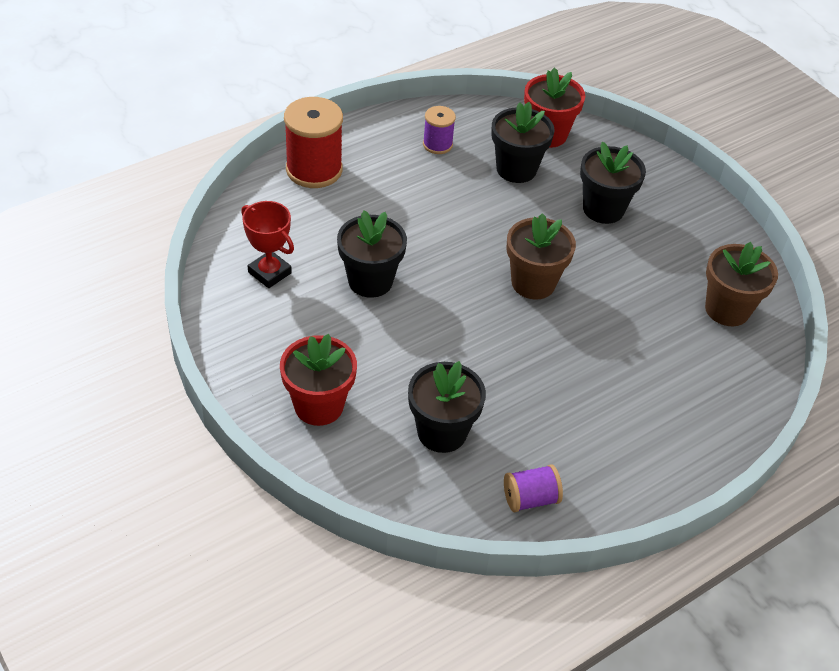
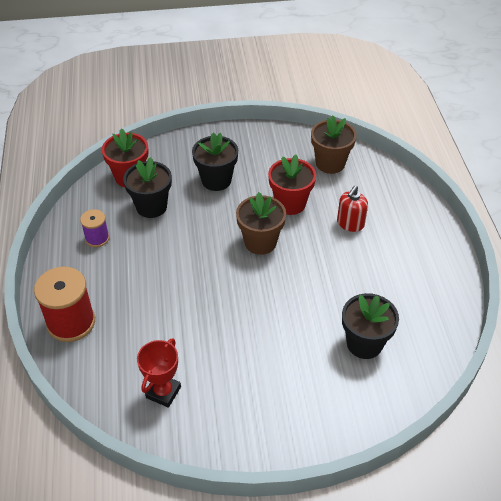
camera: 60 degrees left, 0 degrees up
(269, 273) = (163, 392): red trophy -> red trophy turned 45 degrees counterclockwise
(319, 406) = (310, 407): red flower pot -> red flower pot (290, 203)
(370, 281) = (208, 331): black flower pot -> none
(530, 499) = (435, 319): purple spool -> none
(632, 362) = (350, 223): none -> red soap dispenser

